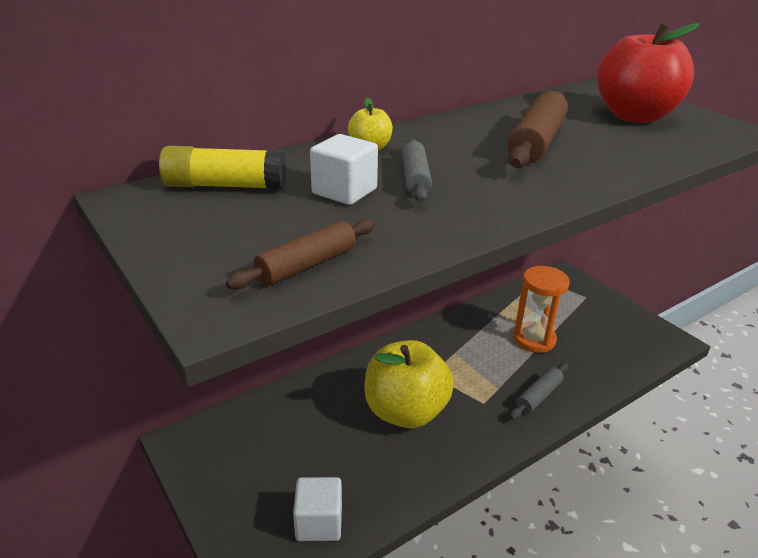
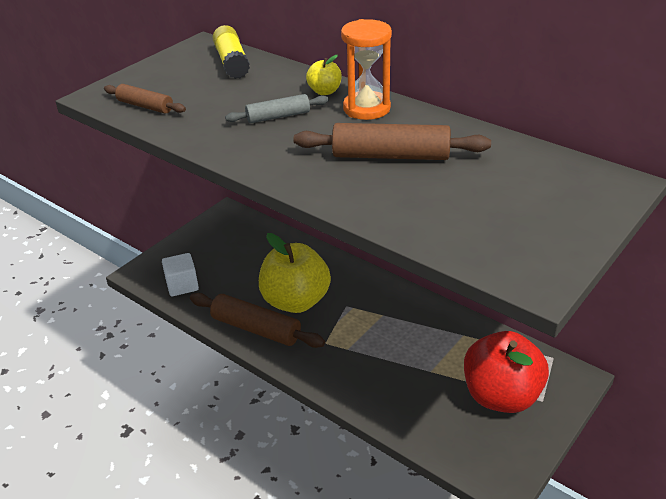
camera: 75 degrees right, 5 degrees up
(344, 191) = (243, 97): white cube -> none
(441, 457) = (256, 328): none -> brown rolling pin
(534, 339) = (433, 365): orange hourglass -> orange hourglass (366, 108)
(538, 396) = (350, 376): grey rolling pin -> none
(634, 116) = (519, 205): red apple -> red apple (501, 396)

